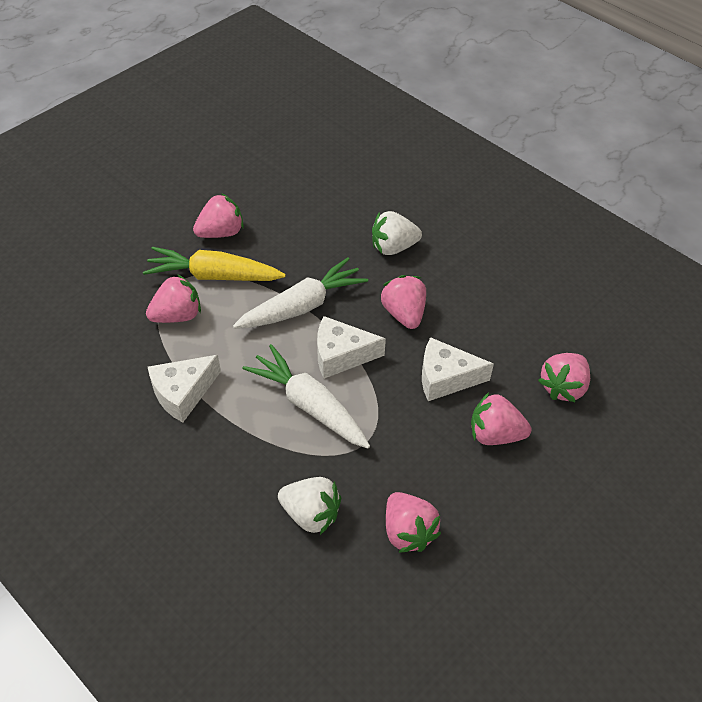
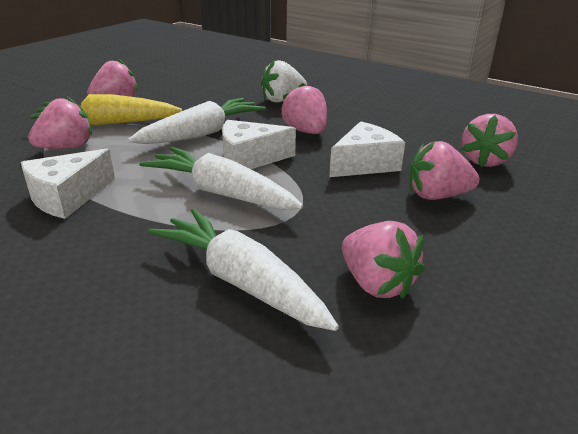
camera: 10 degrees left, 20 degrees down
(311, 514) = (241, 281): white strawberry -> white carrot
(445, 378) = (364, 164): white cheese -> white cheese turned 150 degrees clockwise

